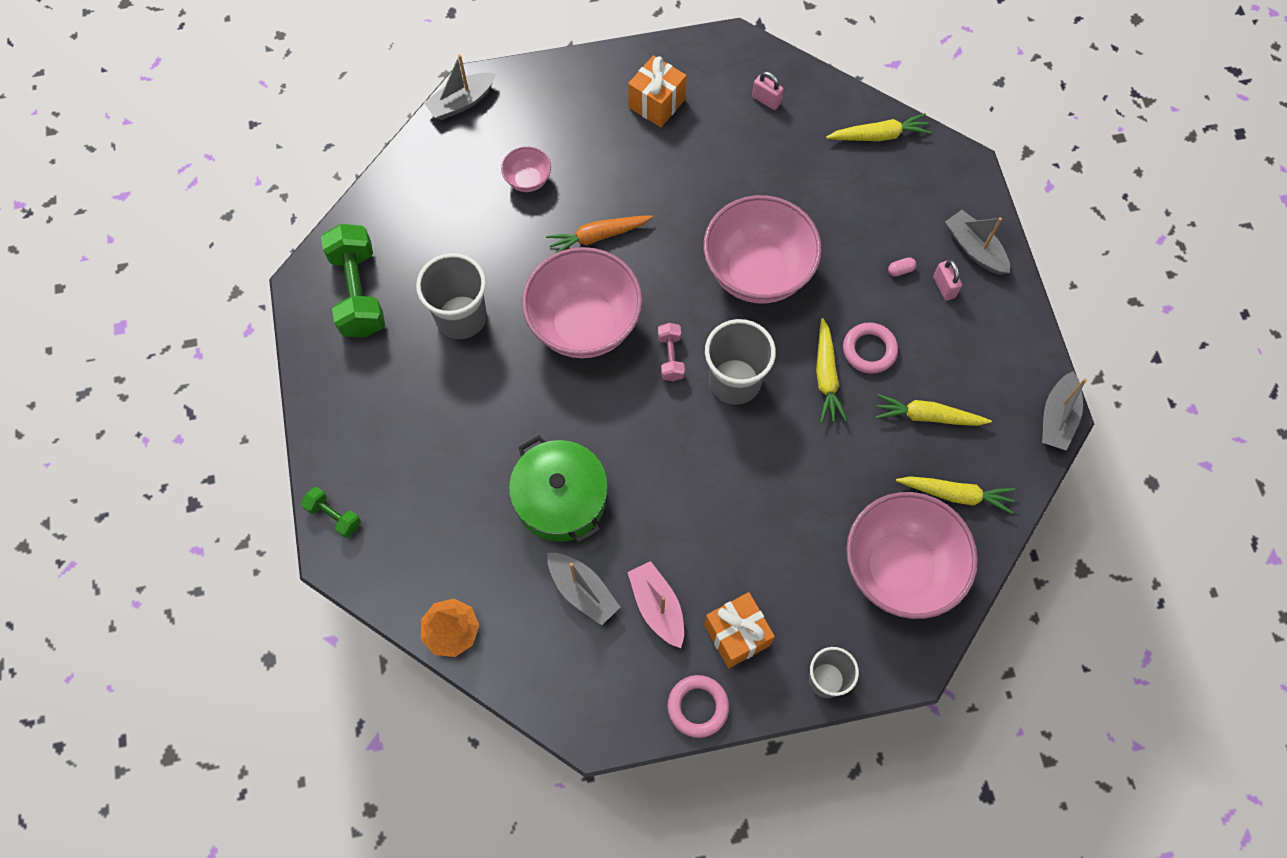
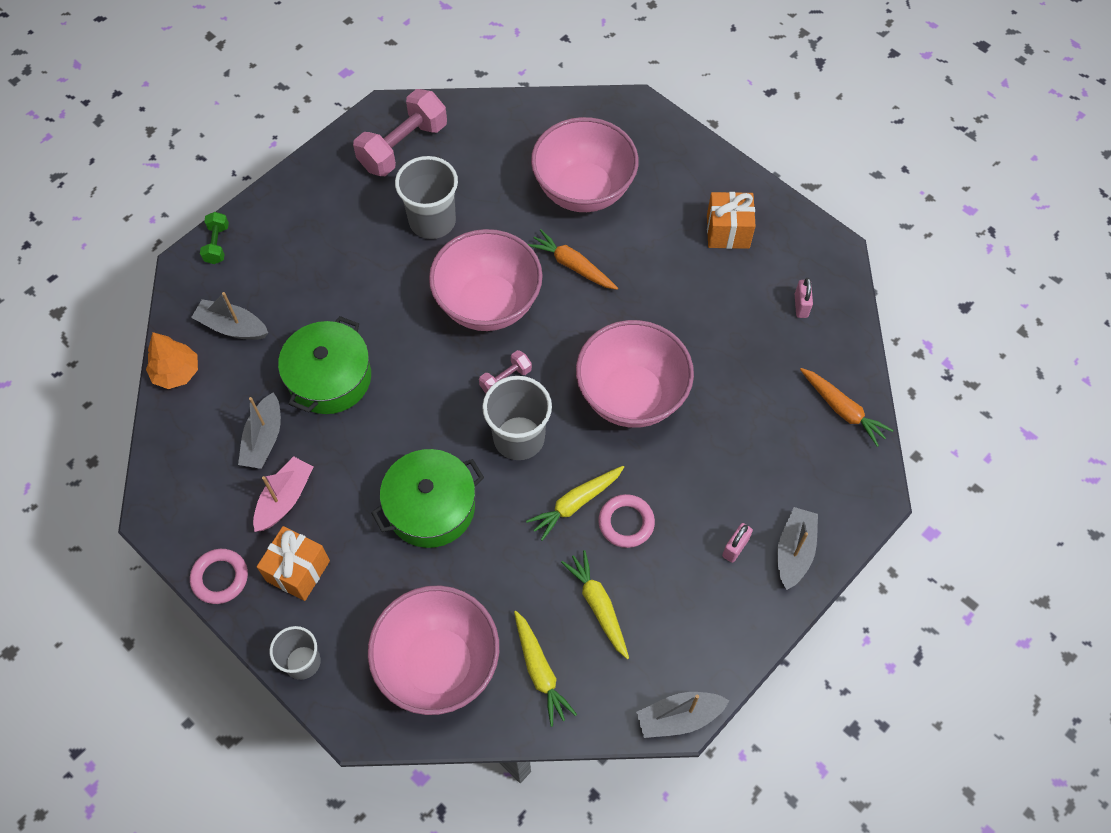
camera: 55 degrees right, 5 degrees down
(358, 292) = (403, 147): green dumbbell -> pink dumbbell
(461, 102) = (614, 107): grey boat -> grey boat (232, 327)
(528, 180) = (583, 190): pink bowl -> pink bowl, size x2.24
(751, 490) = (431, 507): none -> green pot
(878, 135) = (842, 410): yellow carrot -> orange carrot
(900, 270) = (723, 503): pink capsule -> none

